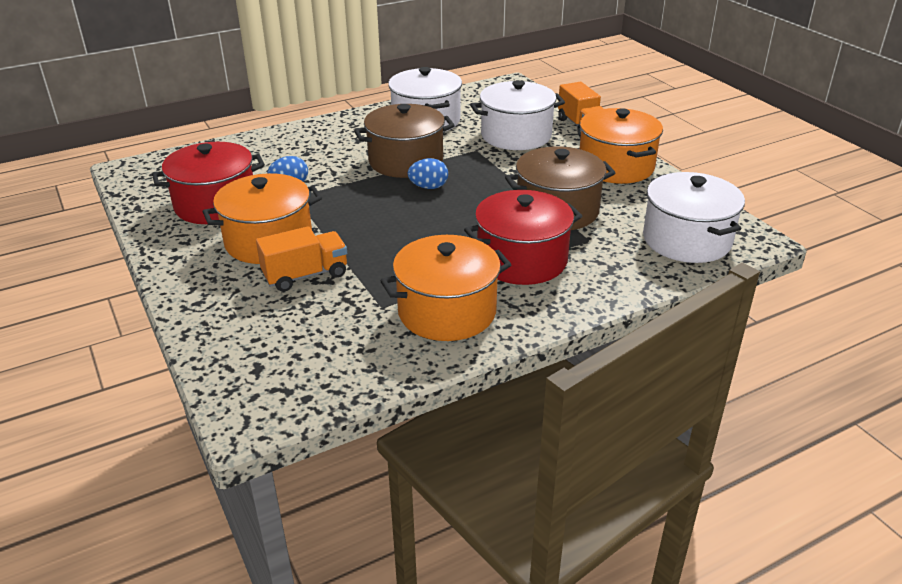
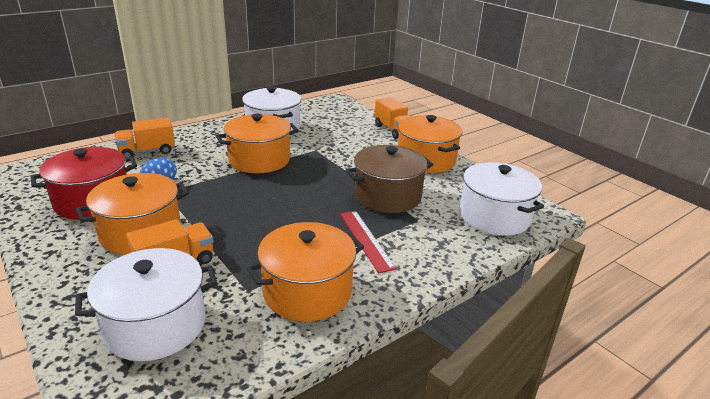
camera: 10 degrees left, 5 degrees down
(274, 147) = (147, 151): none -> orange truck
(406, 161) = (259, 160): brown pot -> orange pot
(428, 187) = (280, 180): blue egg -> none
(516, 135) = (345, 138): white pot -> white pot (156, 325)
(522, 260) = (366, 240): red pot -> red ruler

